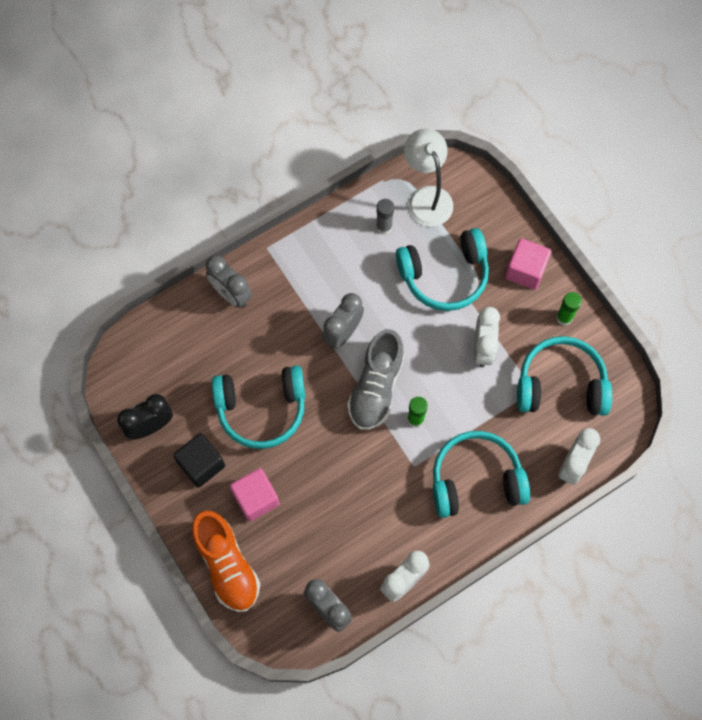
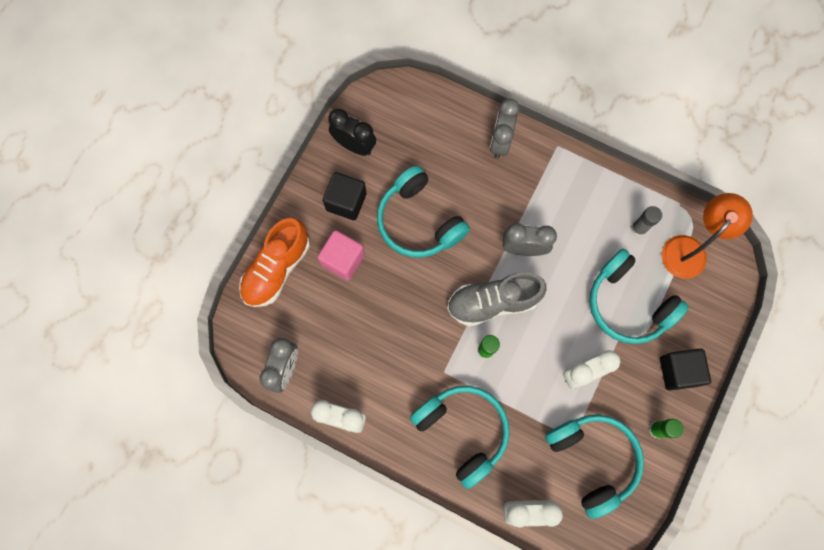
camera: 60 degrees right, 5 degrees up
(427, 197) = (689, 249): white lamp -> orange lamp
(525, 270) = (678, 371): pink cube -> black cube

